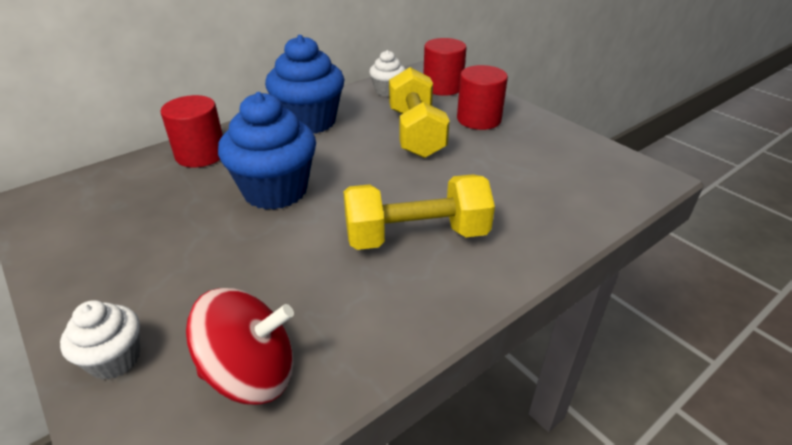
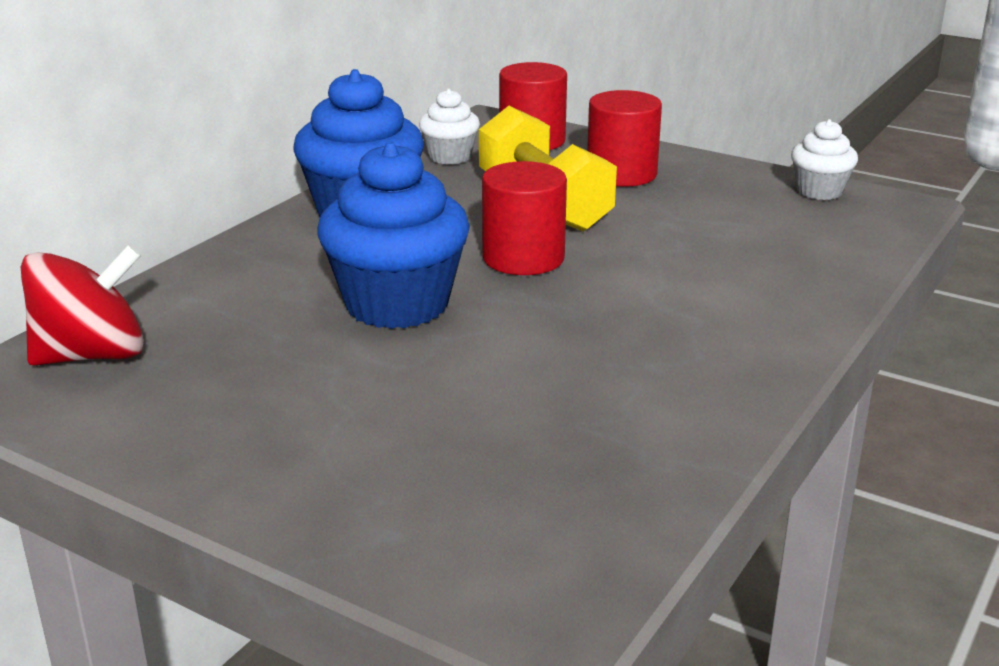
camera: 20 degrees left, 10 degrees down
(115, 359) = (359, 521): white cupcake -> white cupcake (819, 191)
(201, 155) = (225, 281): red cylinder -> red cylinder (523, 258)
(251, 373) = (564, 492): red spinning top -> red spinning top (92, 355)
(416, 236) = (650, 318): yellow dumbbell -> none

